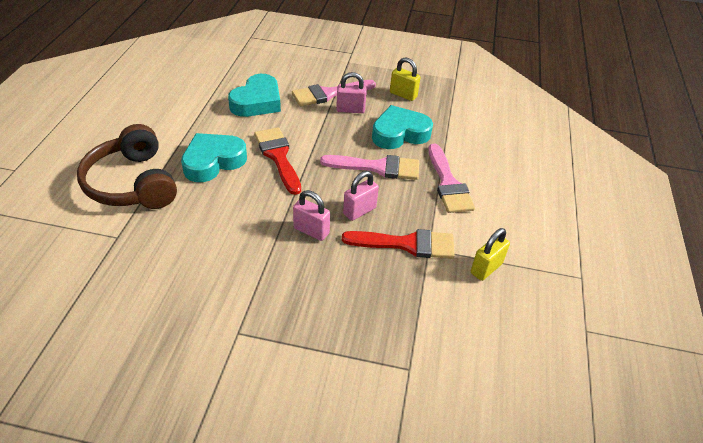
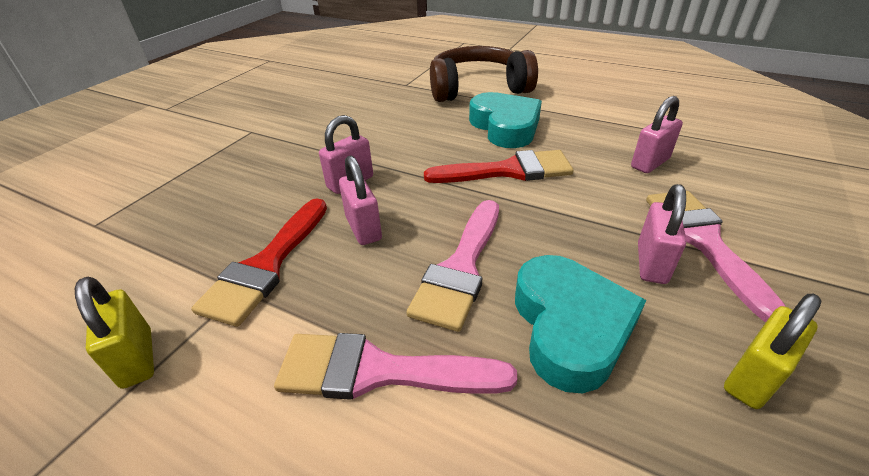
camera: 110 degrees right, 5 degrees down
(257, 102) = (650, 163): turquoise heart -> pink padlock

